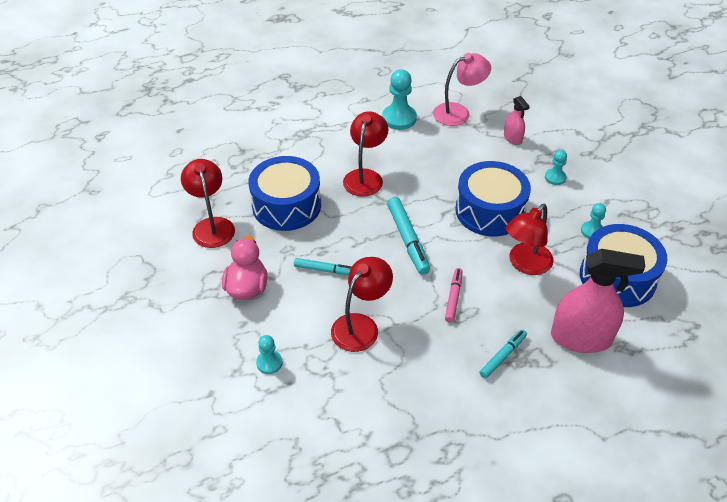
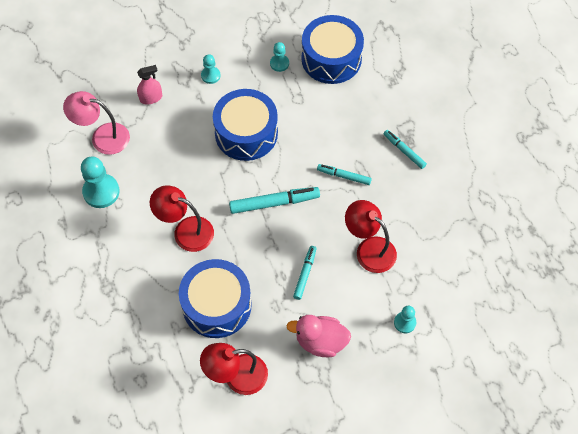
camera: 85 degrees left, 15 degrees up
(453, 297) = (344, 176): pink marker -> turquoise marker
(458, 112) = (102, 137): pink lamp -> pink lamp turned 60 degrees counterclockwise
(525, 264) = (312, 118): red lamp -> none
(581, 338) = (389, 96): pink spray bottle -> none

